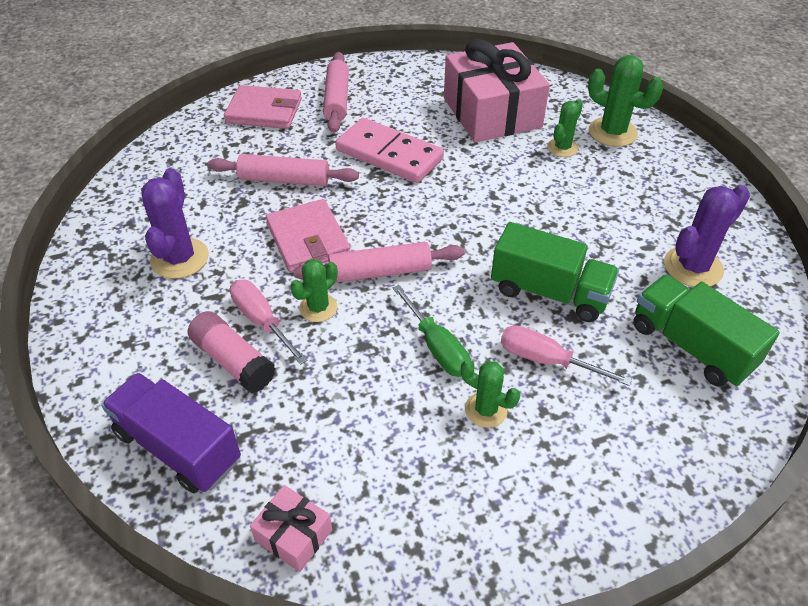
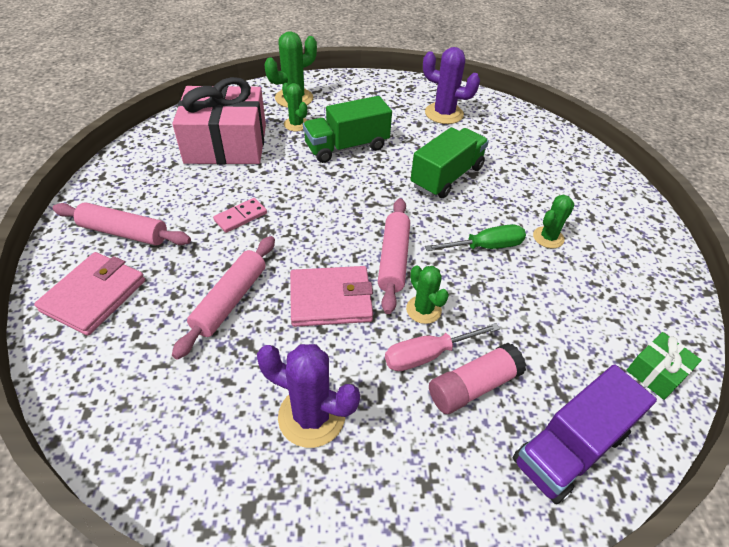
camera: 75 degrees left, 0 degrees up
(294, 535) = (656, 372): pink gift -> green gift
(389, 154) = (240, 217): pink domino -> pink domino, size x0.49
(547, 360) = (509, 197): pink screwdriver -> none
(691, 346) = (509, 137): green truck -> green truck (347, 147)
(693, 267) = (444, 113): purple cactus -> purple cactus turned 45 degrees counterclockwise

